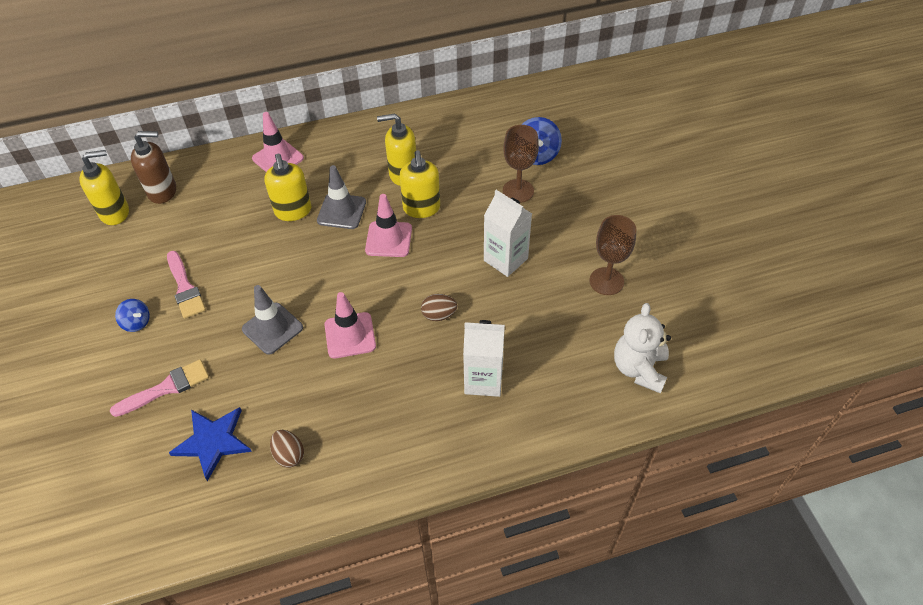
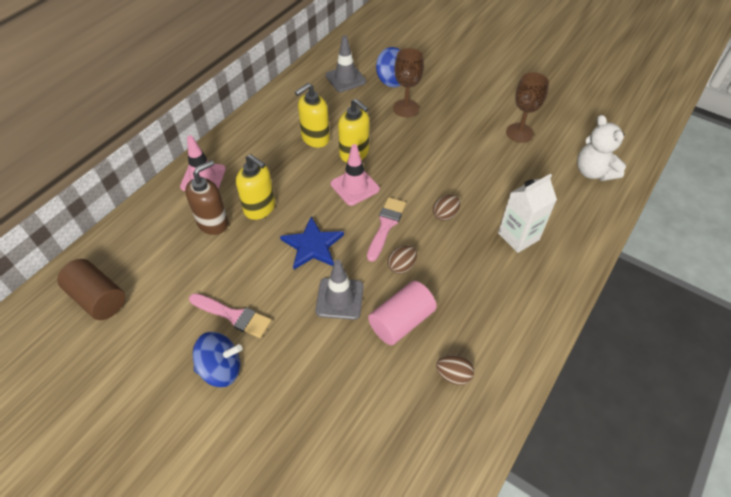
camera: 40 degrees left, 0 degrees up
(115, 213) = (98, 298): yellow soap dispenser -> brown cylinder
(137, 322) = (221, 369): blue spinning top -> blue spinning top, size x1.64
(163, 191) = (126, 256): brown soap dispenser -> brown soap dispenser (213, 223)
(166, 388) = (305, 399): pink brush -> pink brush (386, 226)
(213, 442) = (388, 409): blue star -> blue star (312, 245)
(298, 381) = (401, 321): none -> pink cylinder
(341, 211) = (298, 187): grey traffic cone -> grey traffic cone (345, 79)
(350, 335) = (401, 266): pink traffic cone -> brown egg
(505, 259) = (446, 154): white carton -> none

